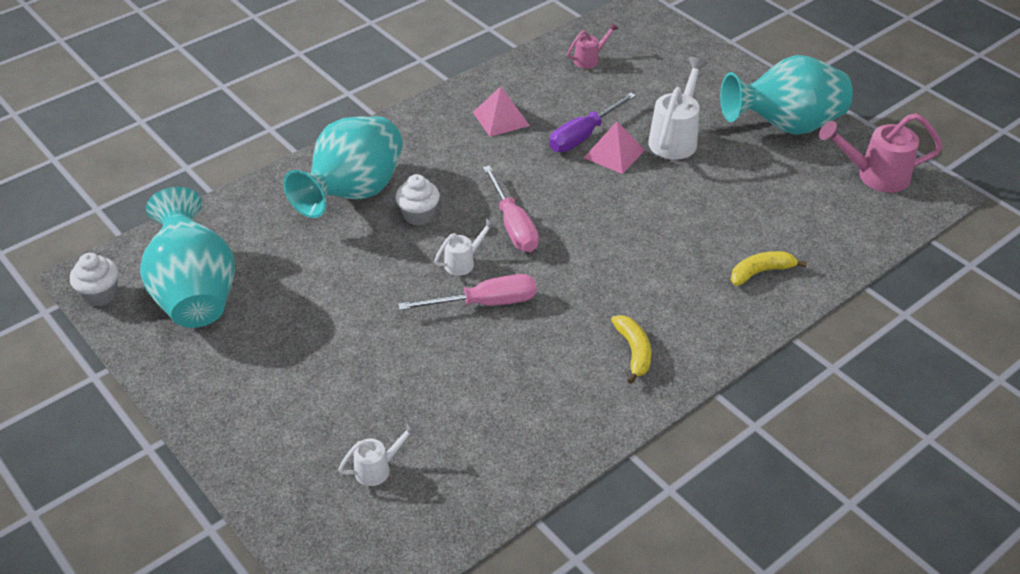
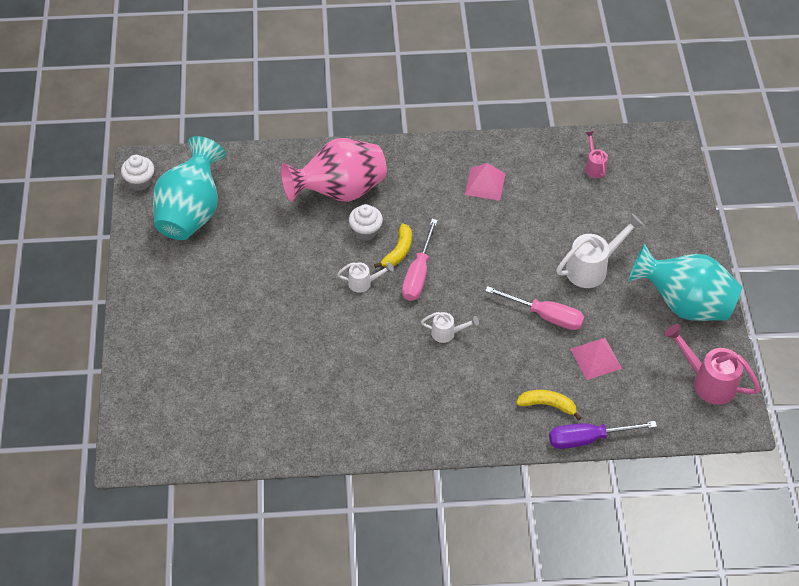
camera: 35 degrees right, 10 degrees up
(353, 193) = (339, 191): turquoise vase -> pink vase
(378, 468) = (201, 391): white watering can -> white watering can (447, 333)
(485, 303) = (351, 320): pink screwdriver -> pink screwdriver (545, 315)
(583, 136) = (529, 229): purple screwdriver -> purple screwdriver (588, 439)
(590, 59) = (594, 166): pink watering can -> pink watering can turned 105 degrees counterclockwise
(614, 153) = (537, 256): pink pyramid -> pink pyramid (596, 358)
(634, 352) = (411, 409): yellow banana -> yellow banana (398, 251)

